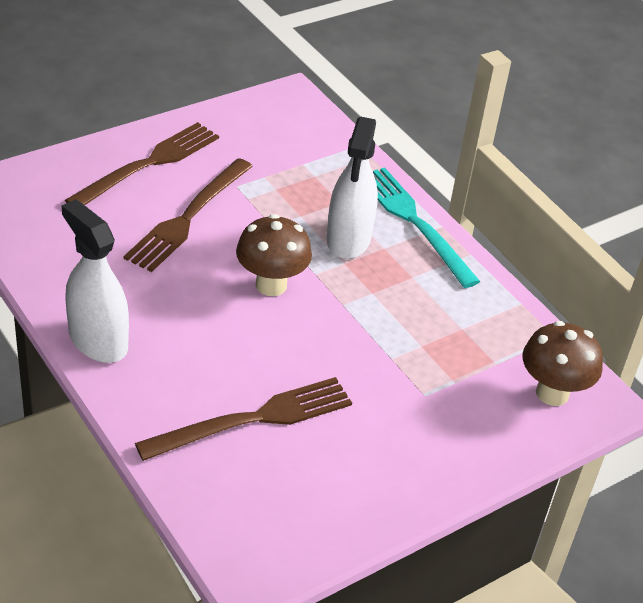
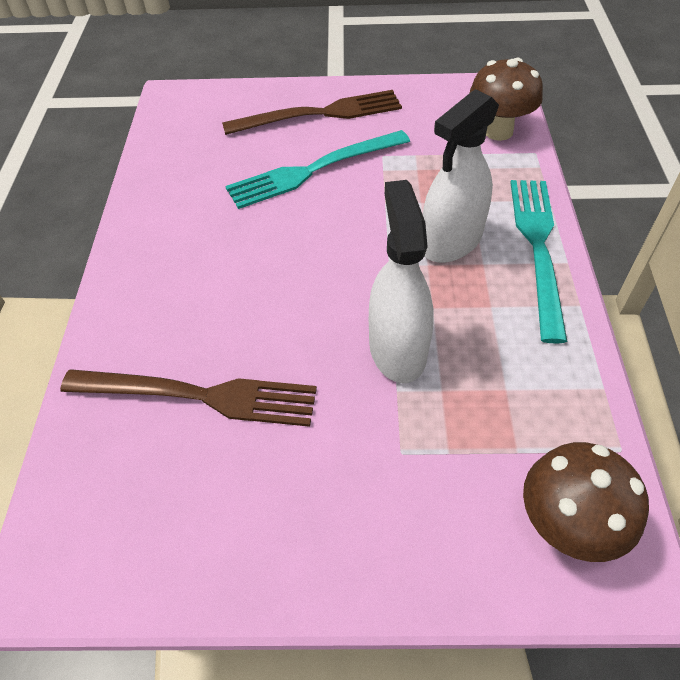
camera: 40 degrees right, 10 degrees up
(98, 341) = (137, 255): white spray bottle -> white spray bottle (397, 349)
(188, 217) = (313, 170): brown fork -> turquoise fork
(271, 285) = (335, 260): brown mushroom -> brown mushroom (498, 131)

